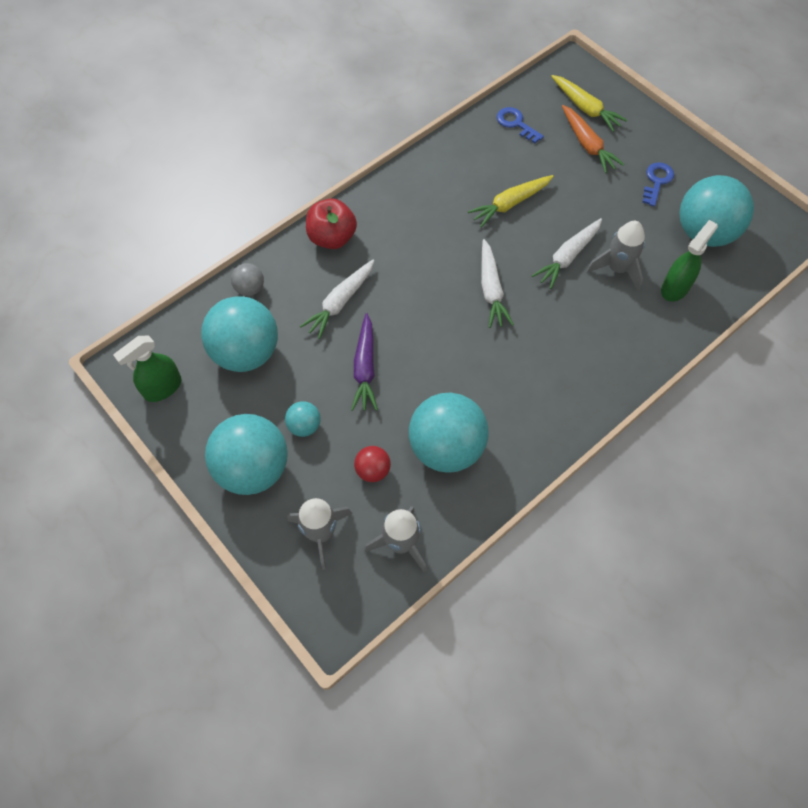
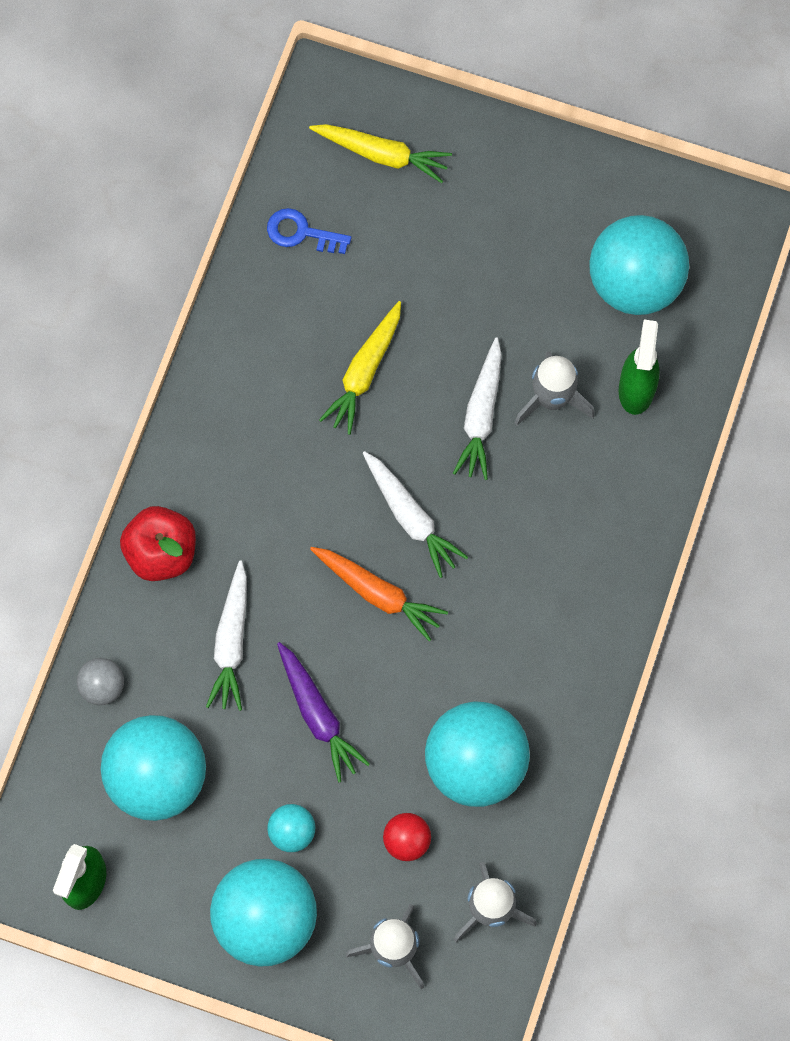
camera: 30 degrees left, 10 degrees up
(587, 144) = (416, 217): orange carrot -> orange carrot (378, 593)
(657, 181) = (537, 231): blue key -> none

